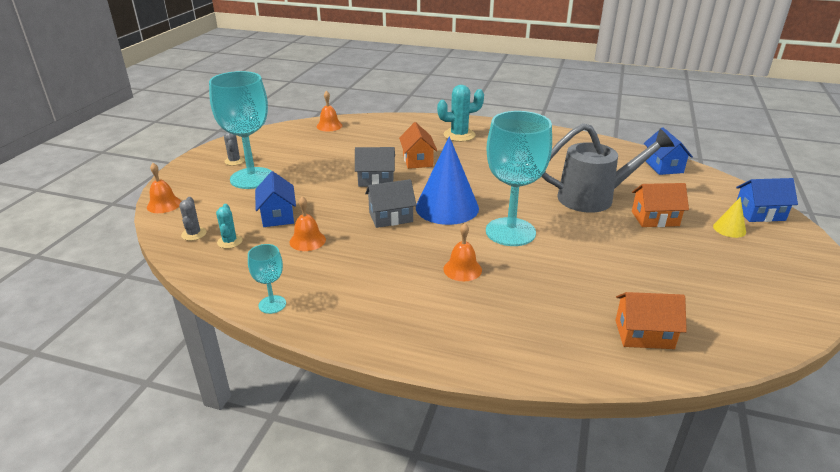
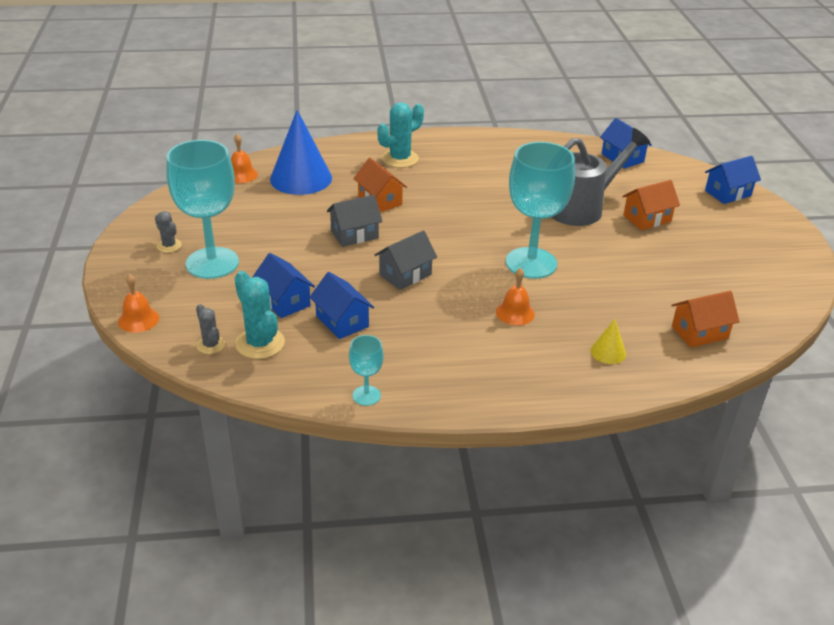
camera: 25 degrees left, 5 degrees up
(230, 241) = (260, 343): turquoise cactus -> turquoise cactus, size x1.75
(307, 240) = (342, 321): orange bell -> blue house
(447, 207) = (452, 250): blue cone -> blue cone (301, 178)
(729, 229) = (712, 215): yellow cone -> yellow cone (608, 352)

